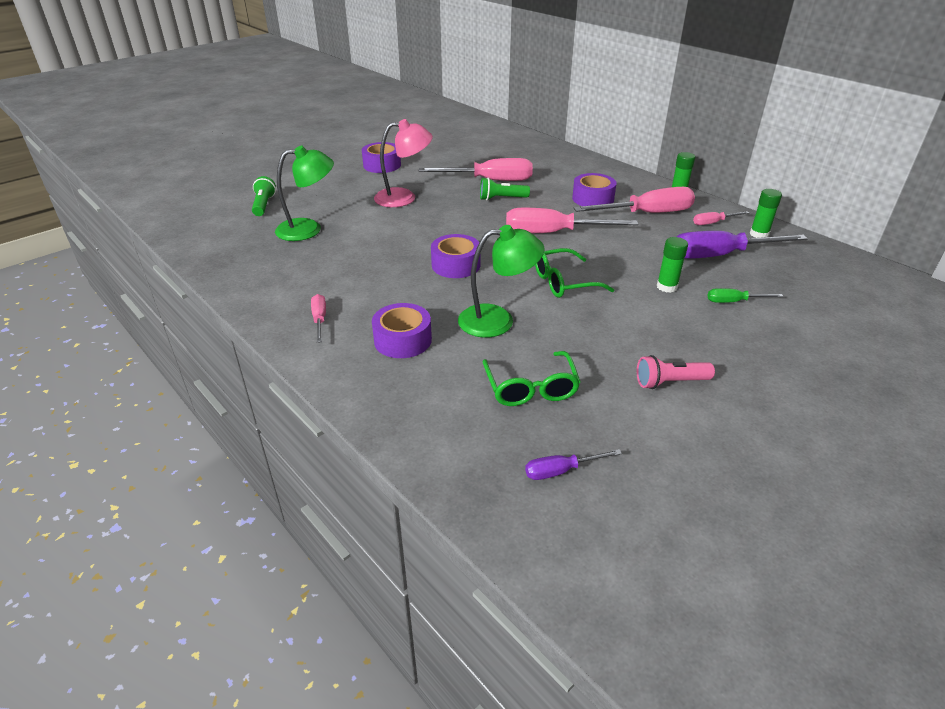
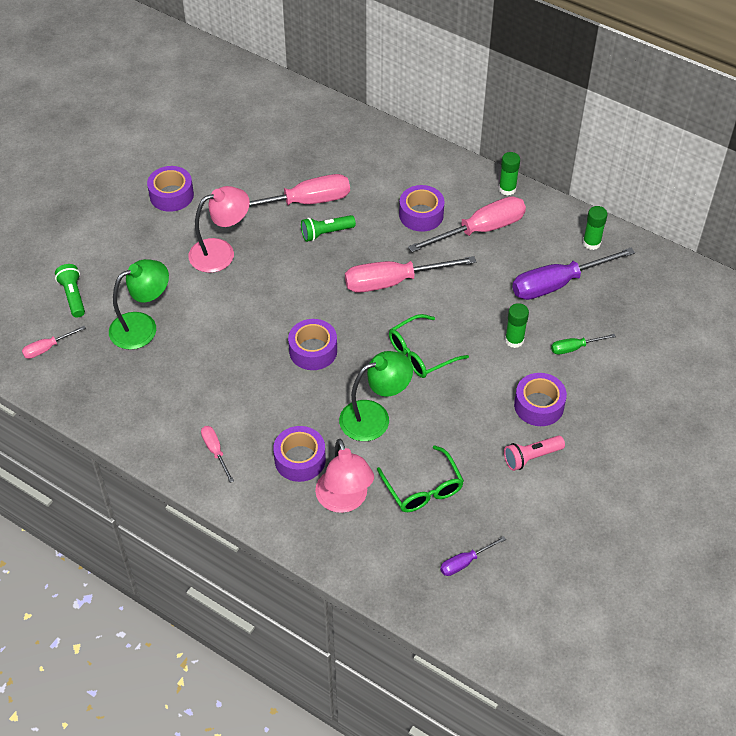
camera: 15 degrees left, 15 degrees up
(435, 382) = (344, 500): none -> pink lamp
(686, 340) = (539, 405): none -> purple tape
(713, 223) = (547, 233): pink screwdriver -> pink screwdriver (47, 348)

